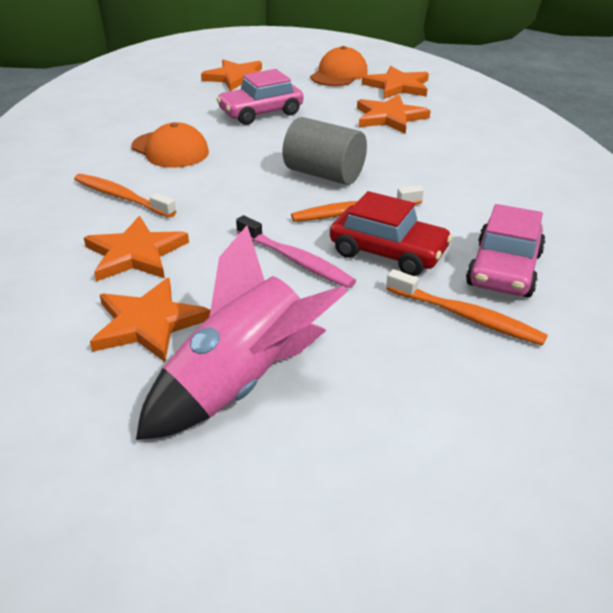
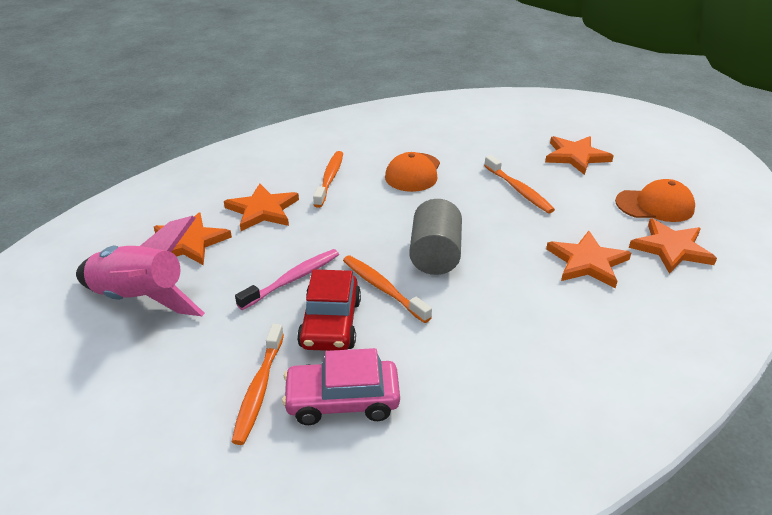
camera: 65 degrees right, 0 degrees up
(261, 113) = (519, 190): pink car -> orange toothbrush
(296, 260) = (292, 279): pink toothbrush -> pink toothbrush turned 150 degrees counterclockwise

